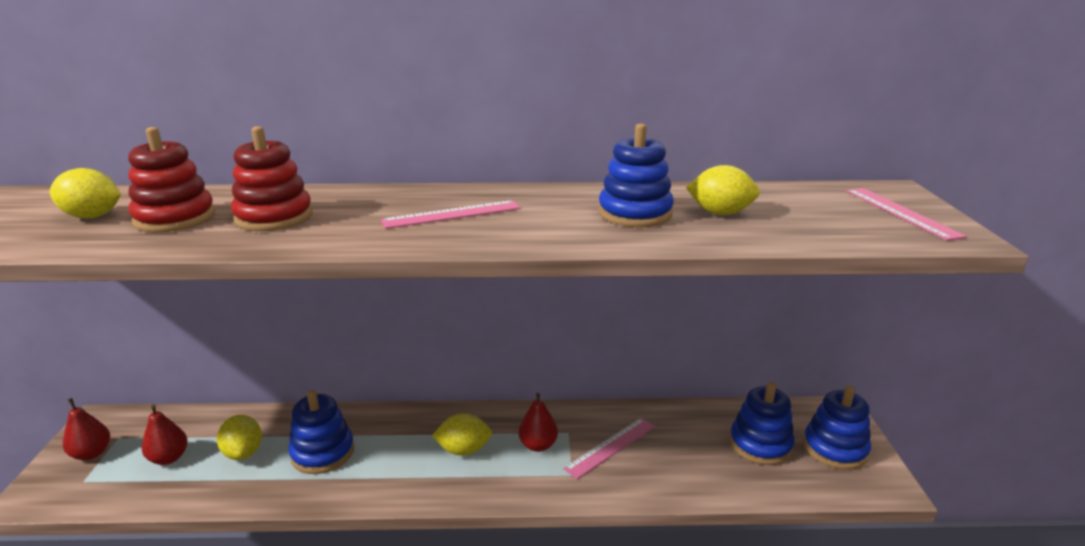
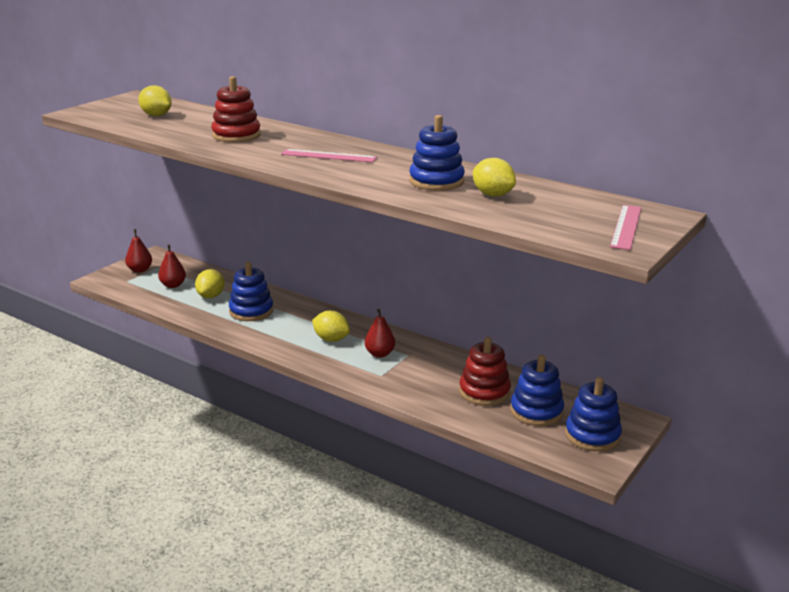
camera: 35 degrees right, 0 degrees up
(175, 218) = (190, 125): red stacking toy -> red stacking toy (484, 392)
(610, 447) = (426, 372): pink ruler -> none

